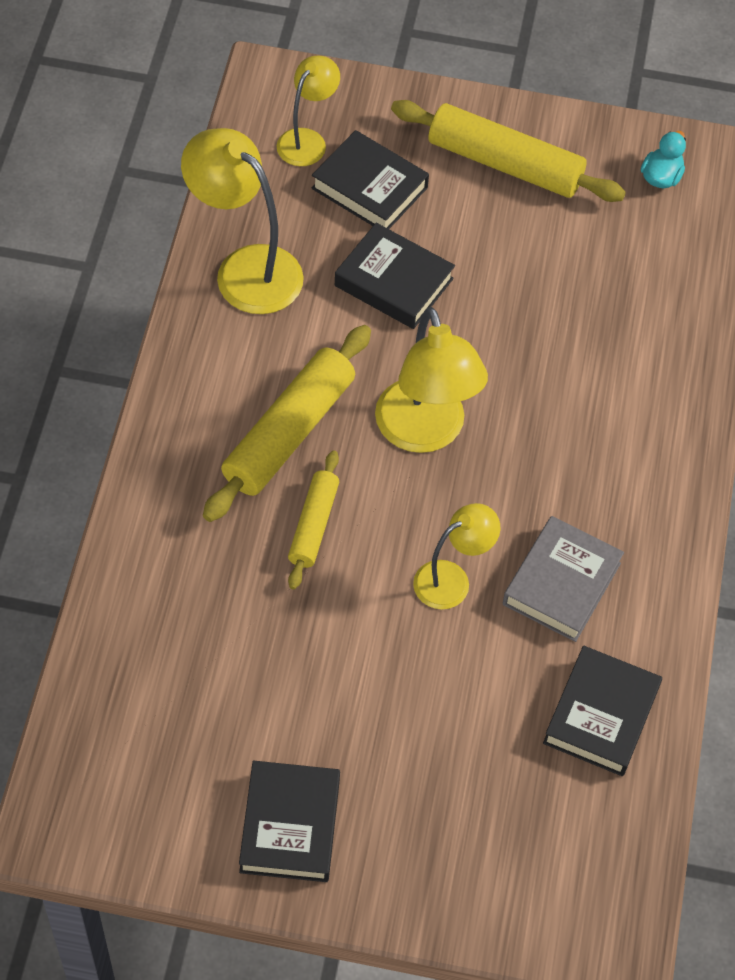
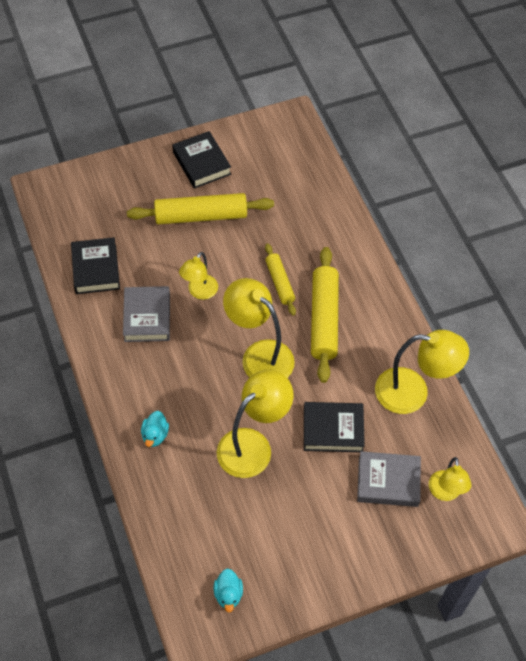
camera: 150 degrees right, 0 degrees up
(369, 188) = (388, 481): black book -> grey book
(504, 164) = (325, 546): yellow rolling pin -> yellow rolling pin (201, 216)
(518, 320) = (253, 445): none -> yellow lamp
(649, 404) = (155, 435): none -> turquoise duck

